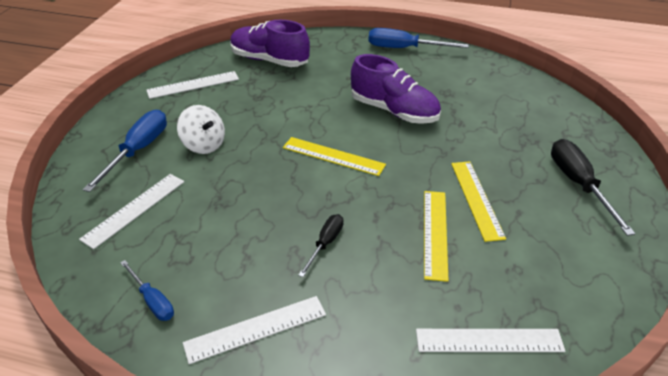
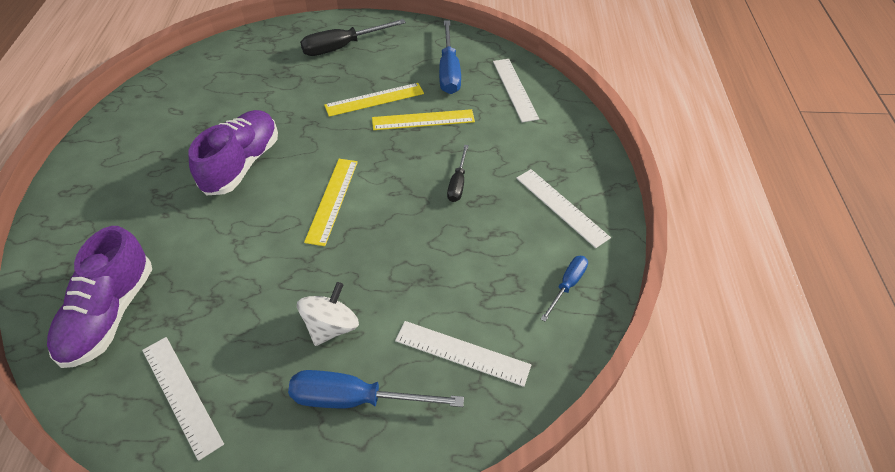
camera: 105 degrees left, 10 degrees up
(325, 243) = (458, 183): black screwdriver -> black screwdriver turned 90 degrees counterclockwise
(404, 48) = (91, 171): blue screwdriver -> blue screwdriver (449, 71)

